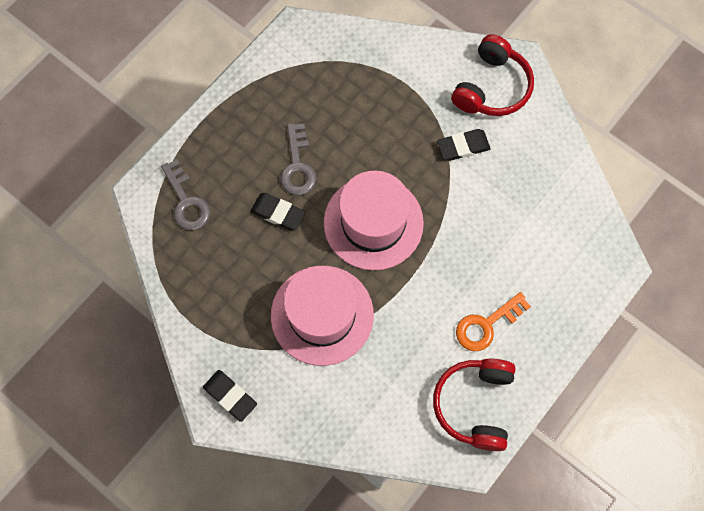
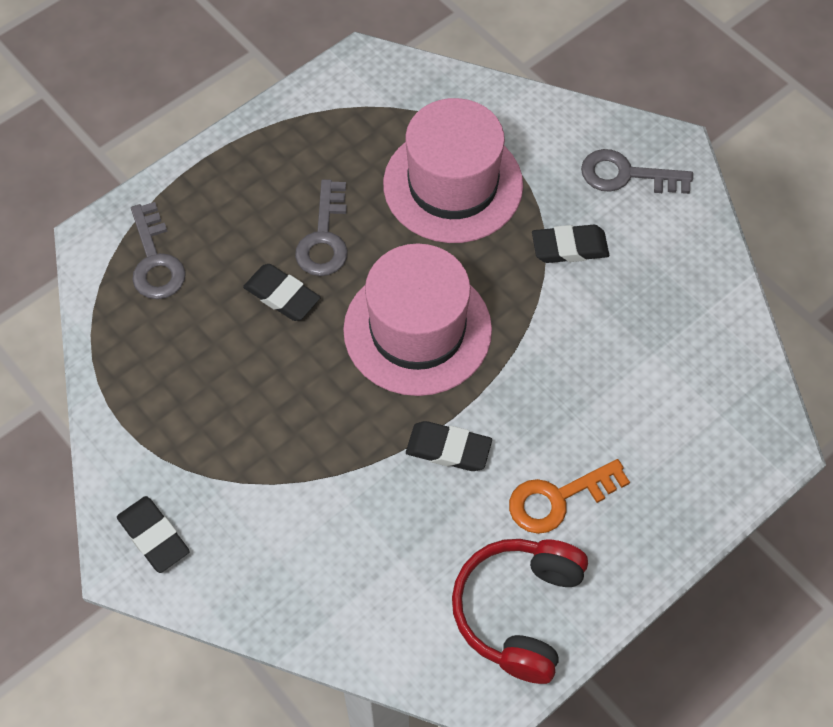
camera: 10 degrees right, 10 degrees down
(322, 315) = (315, 445): pink hat -> pink hat (453, 184)
(409, 303) = (448, 449): none -> black eraser
(492, 87) = (626, 175): red headphones -> grey key

